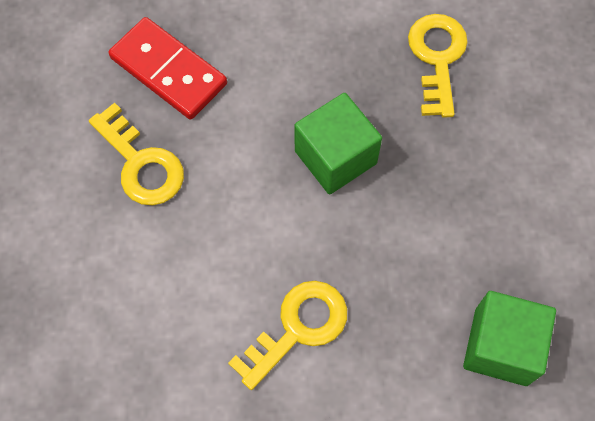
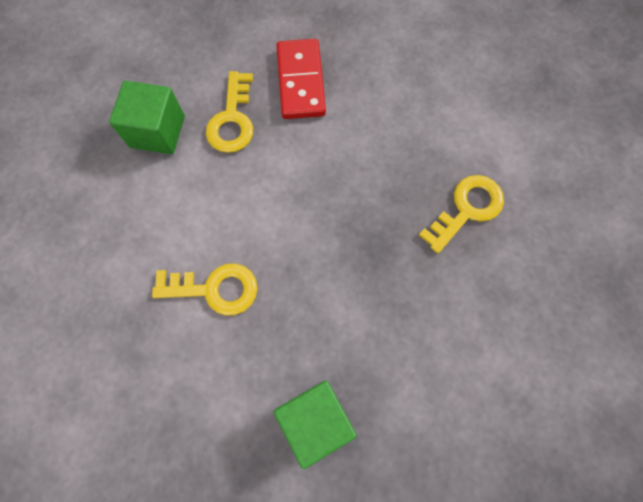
camera: 45 degrees right, 5 degrees up
(335, 157) = (340, 212): green cube -> green cube (157, 131)

